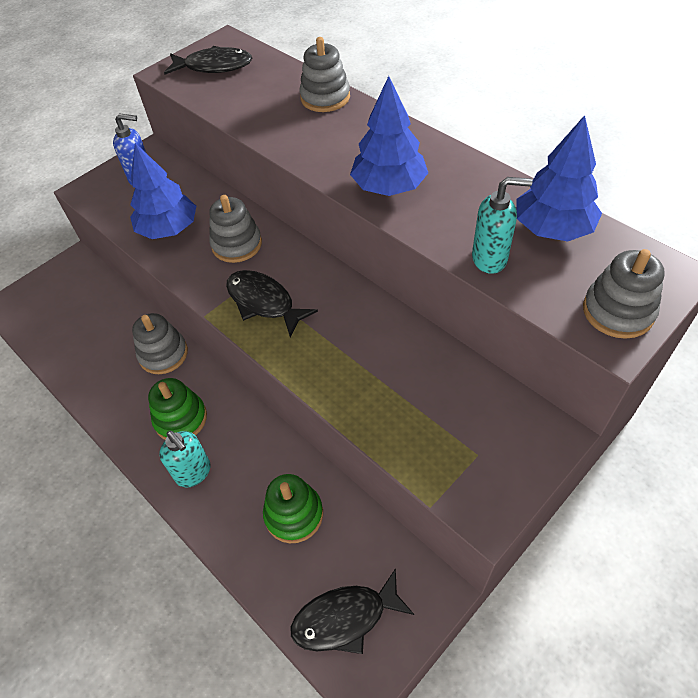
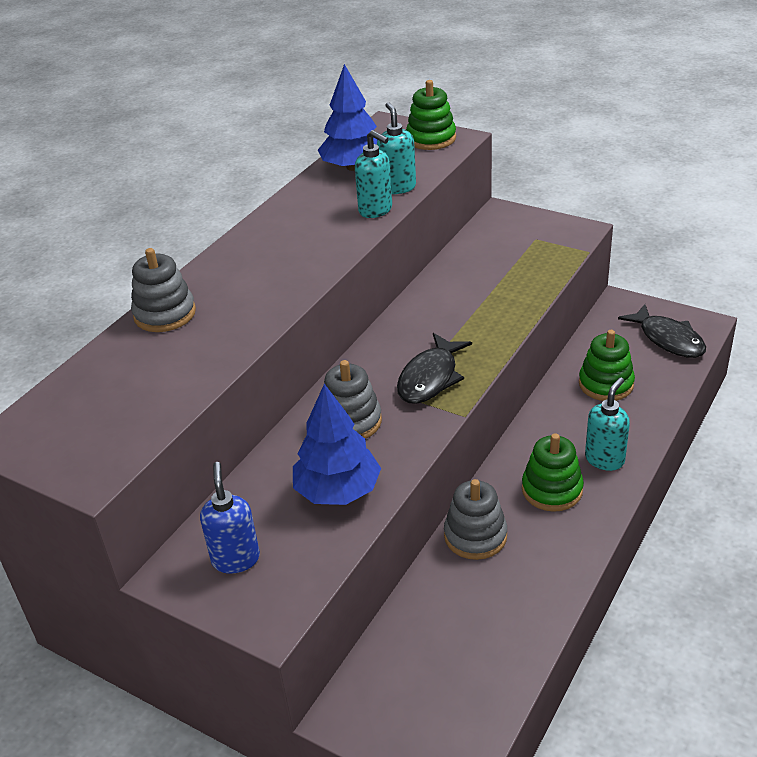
camera: 105 degrees left, 15 degrees down
(214, 66) = (82, 428): black fish -> none
(389, 187) = (319, 246): blue tree -> none
(443, 234) = (376, 210): none -> turquoise soap dispenser
(618, 311) = (431, 138): grey stacking toy -> green stacking toy

